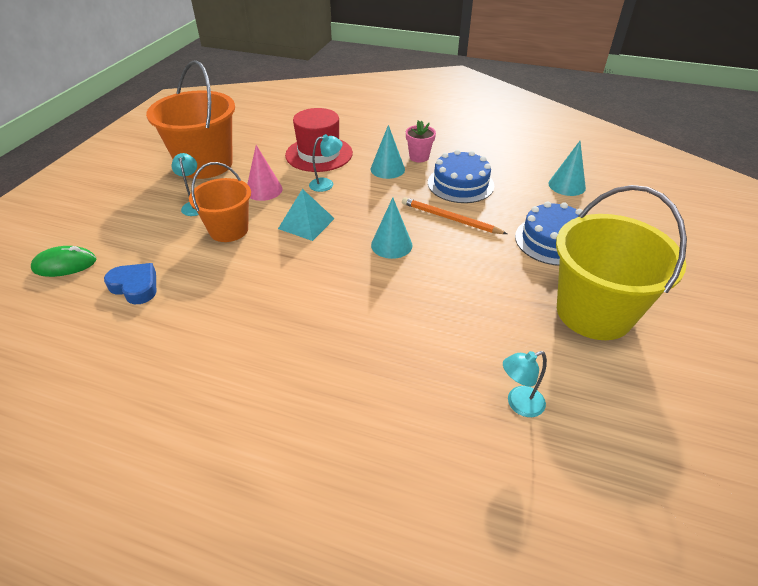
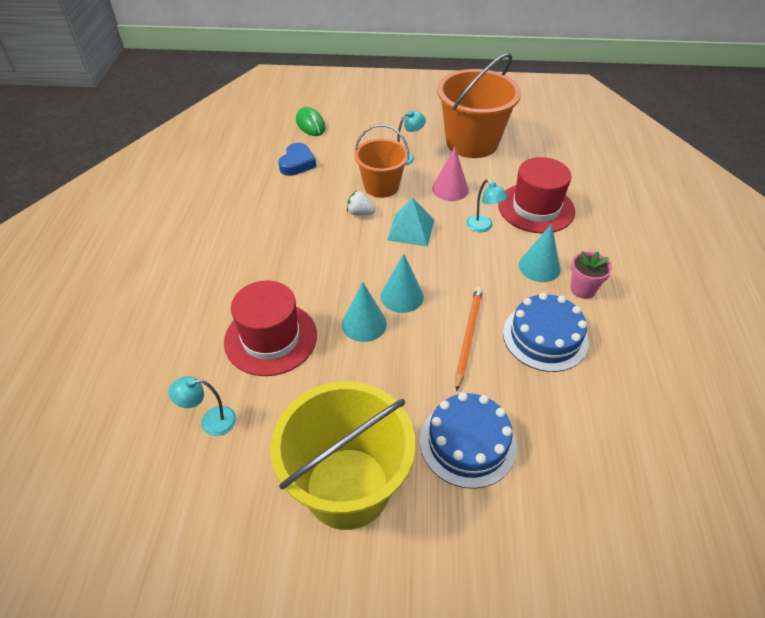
camera: 75 degrees right, 5 degrees up
(261, 251) = (360, 213): none -> white strawberry
(416, 343) = (271, 338): none -> red hat
(519, 404) = (211, 421): turquoise lamp -> turquoise lamp turned 60 degrees counterclockwise
(567, 185) = (608, 457): turquoise cone -> turquoise cone (364, 324)

